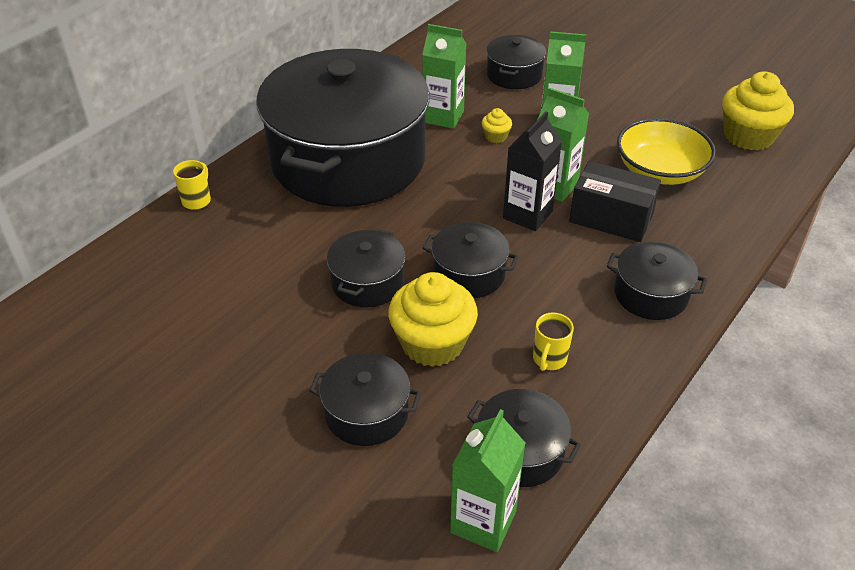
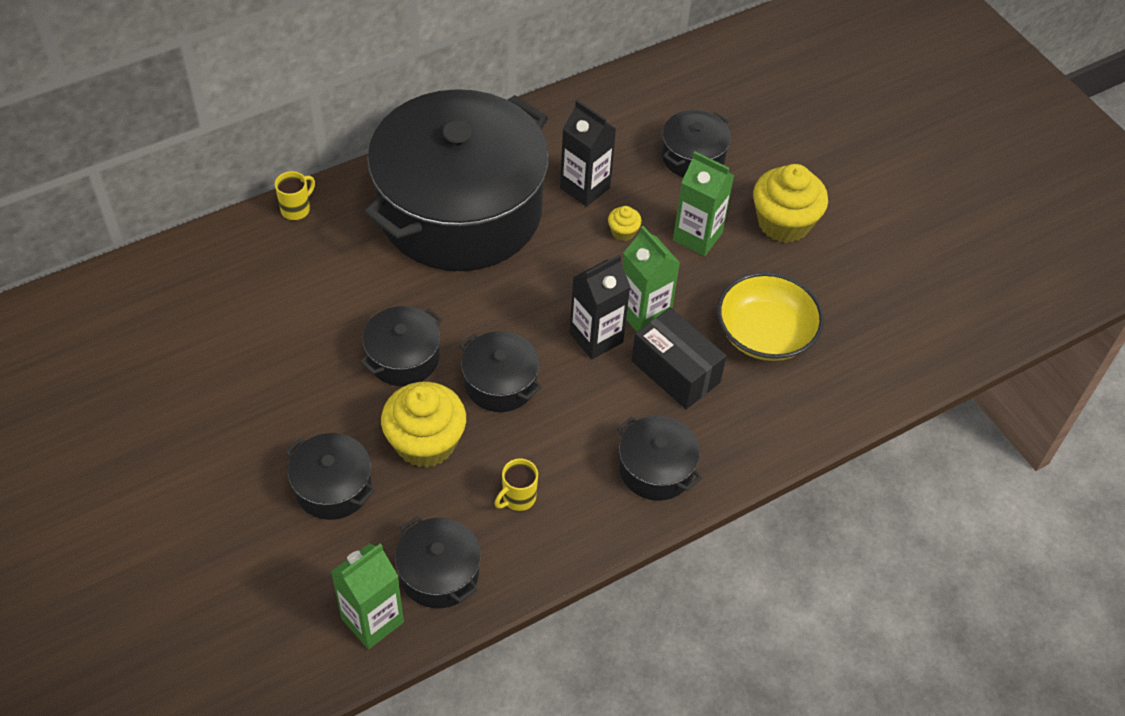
camera: 20 degrees right, 10 degrees up
(443, 117) = (585, 188): green carton -> black carton
(748, 136) = (892, 324): yellow cupcake -> yellow cupcake (784, 223)

